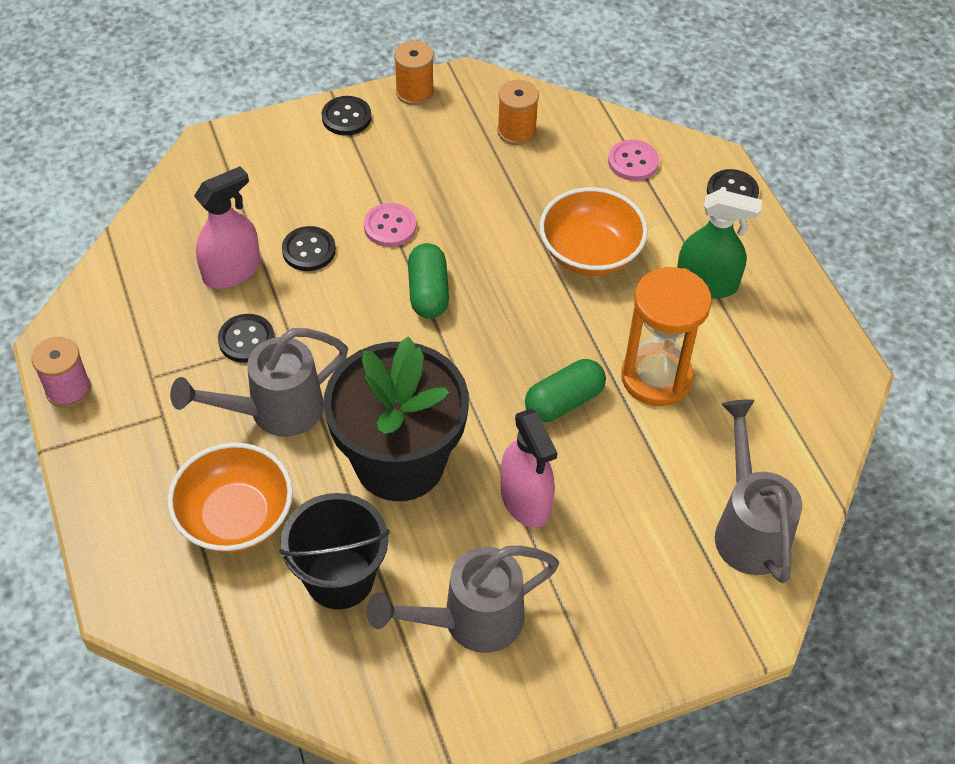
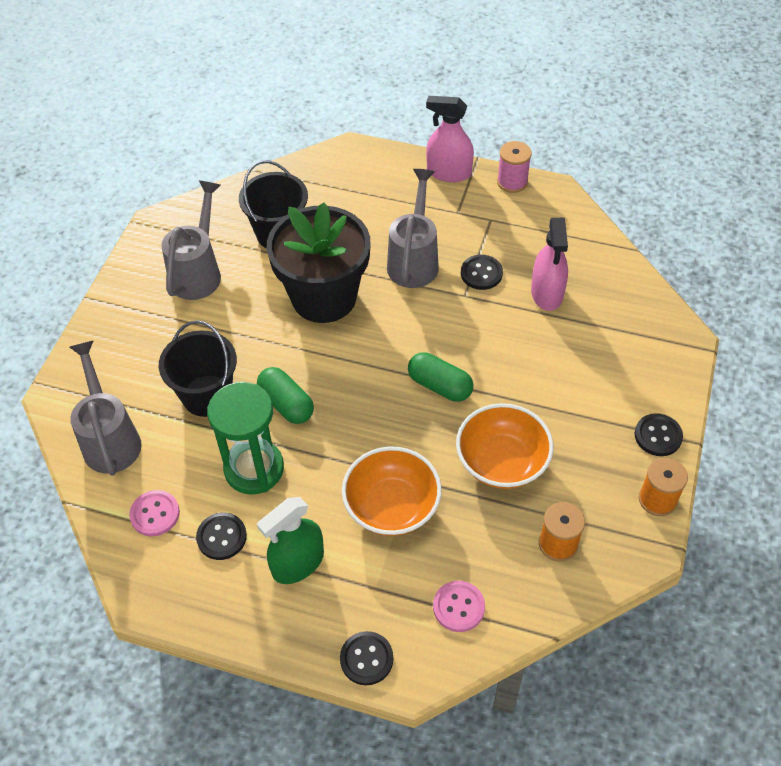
camera: 130 degrees right, 0 degrees up
(235, 517) = (358, 211): orange bowl -> orange bowl (502, 462)
(309, 250) = (533, 341): black button -> black button (221, 537)
(390, 226) = (519, 398): pink button -> pink button (155, 514)
(525, 500) = (240, 340): pink spray bottle -> pink spray bottle (448, 172)
(564, 401) = (286, 404): green capsule -> green capsule turned 45 degrees counterclockwise
(620, 478) = (207, 396): none -> black bucket
(656, 377) = (254, 469): orange hourglass -> green hourglass
(748, 527) = (110, 438): grey watering can -> grey watering can turned 135 degrees counterclockwise

